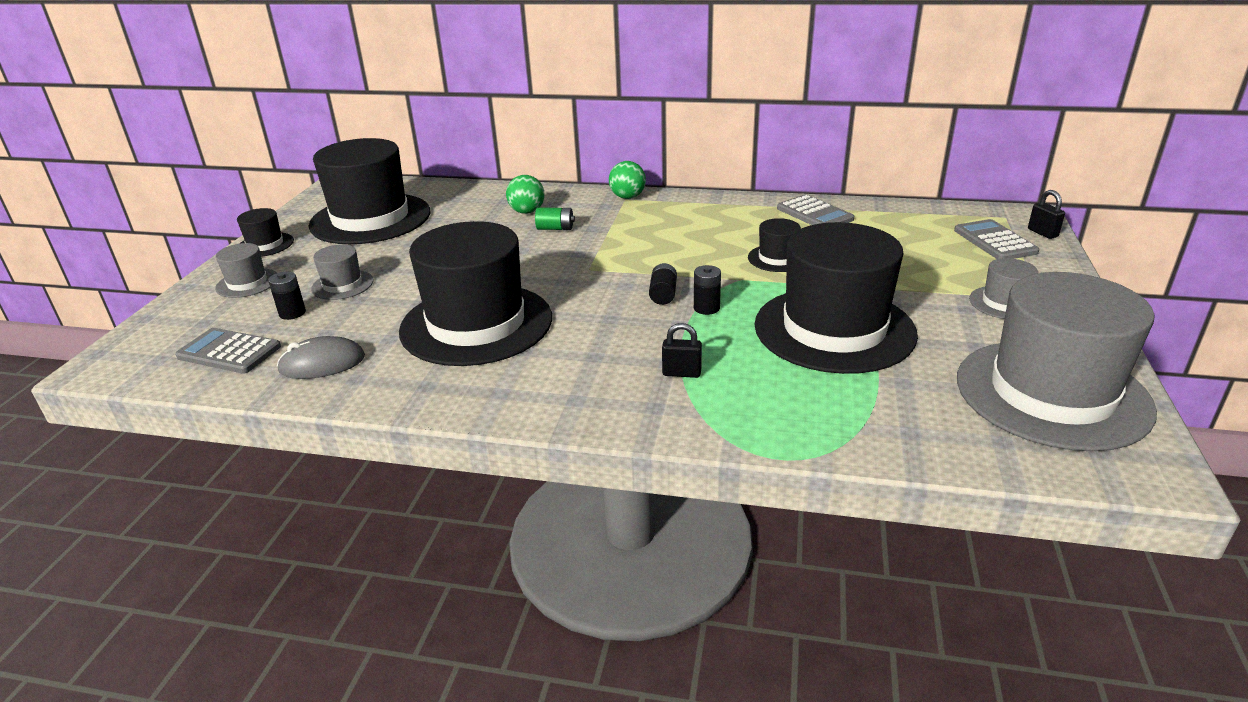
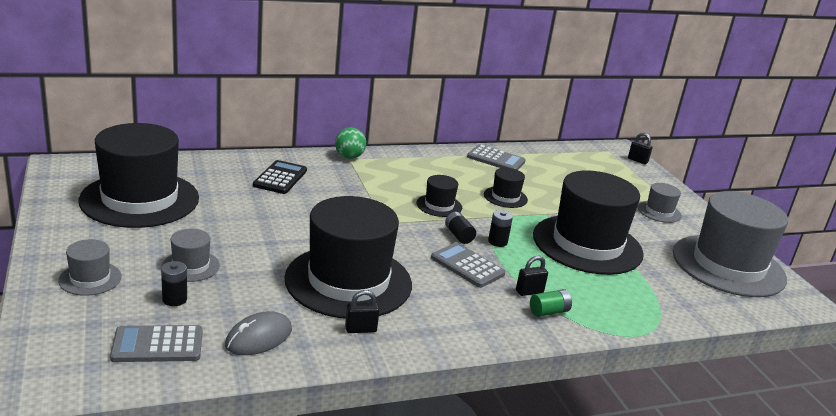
camera: 35 degrees left, 5 degrees down
(265, 245) = (59, 238): black hat -> black hat (439, 205)
(430, 376) = (360, 329): none -> black padlock
(527, 212) = (280, 178): green ball -> black calculator
(555, 228) = (321, 191): green battery -> green battery (549, 312)
(995, 241) = (618, 169): grey calculator -> grey calculator (467, 266)

